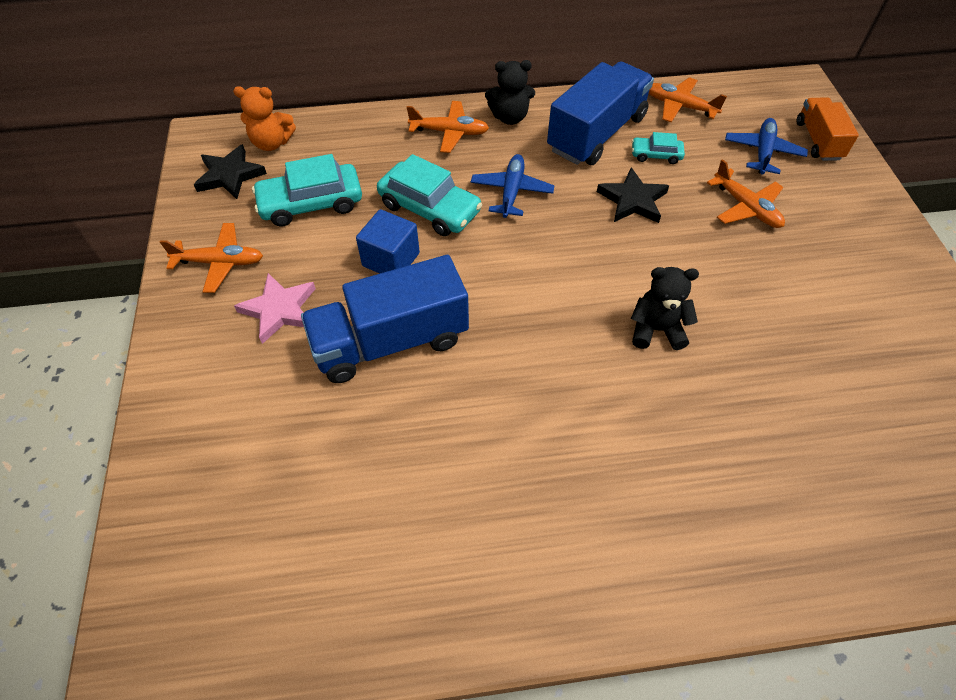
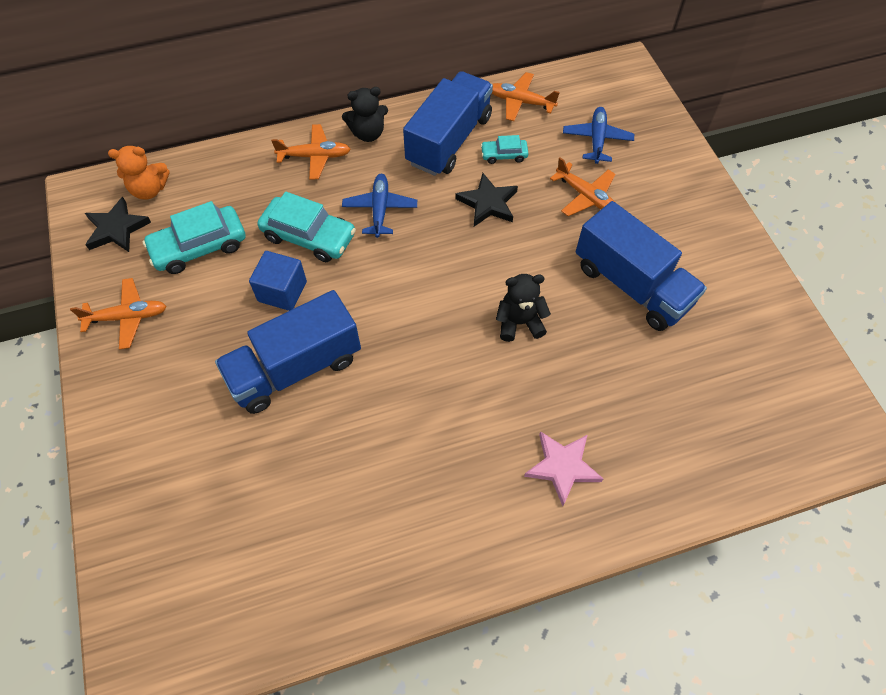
camera: 10 degrees left, 5 degrees up
(279, 310) = (191, 354): pink star -> pink star (562, 467)
(795, 307) = (632, 285): none -> blue truck
(818, 141) = (644, 122): orange truck -> none

